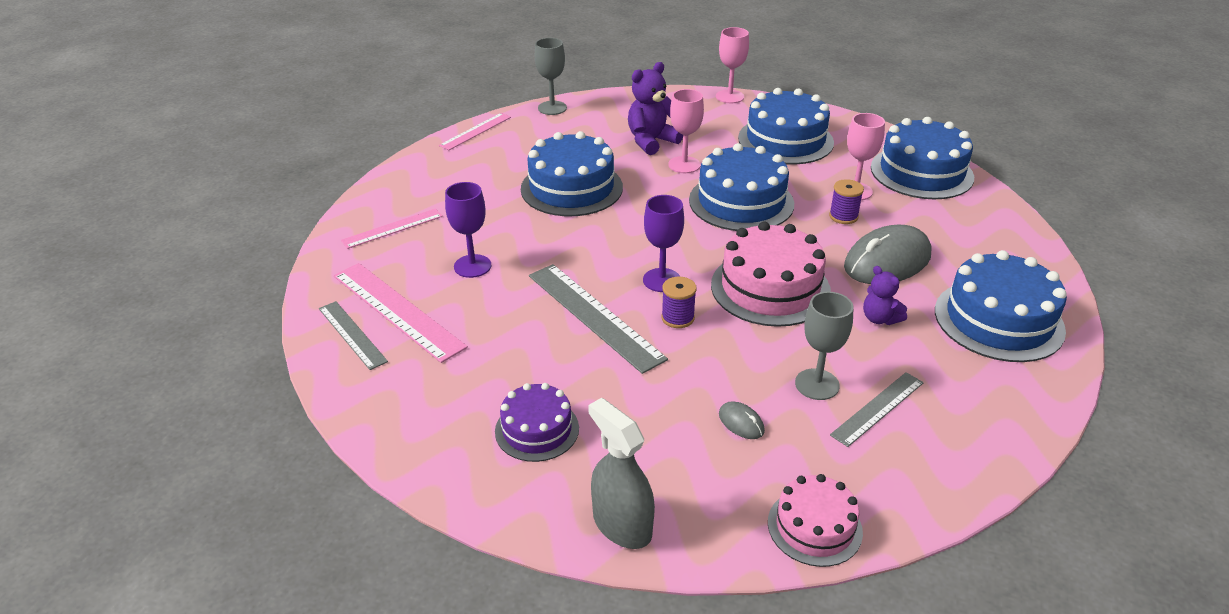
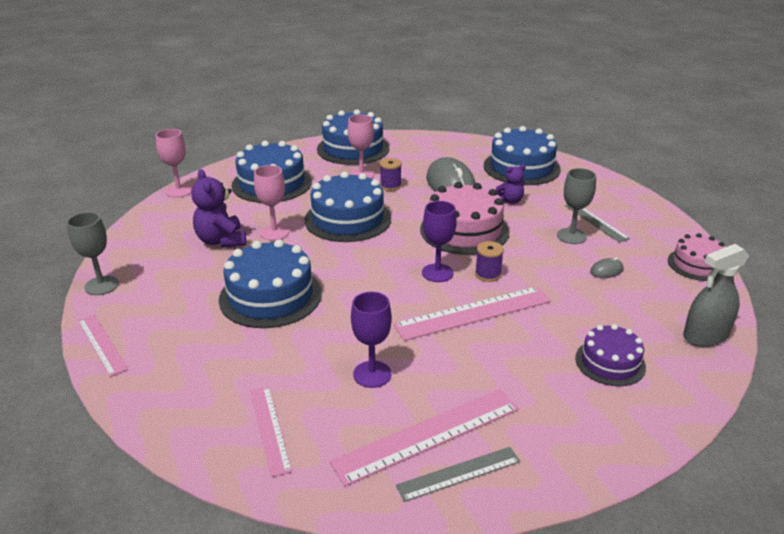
camera: 75 degrees left, 5 degrees down
(594, 316) = (473, 313): grey ruler -> pink ruler

